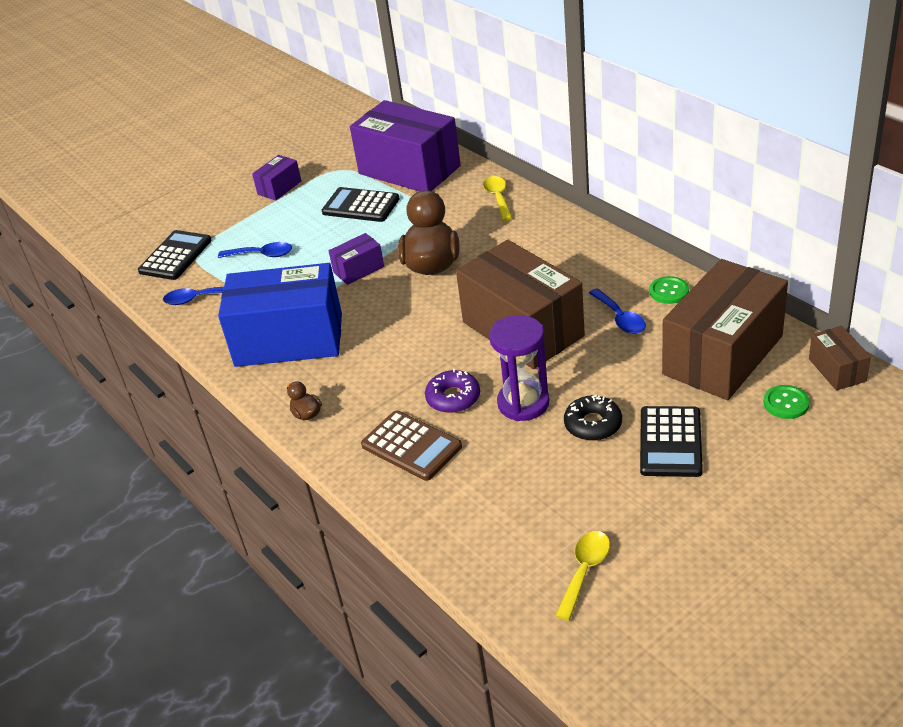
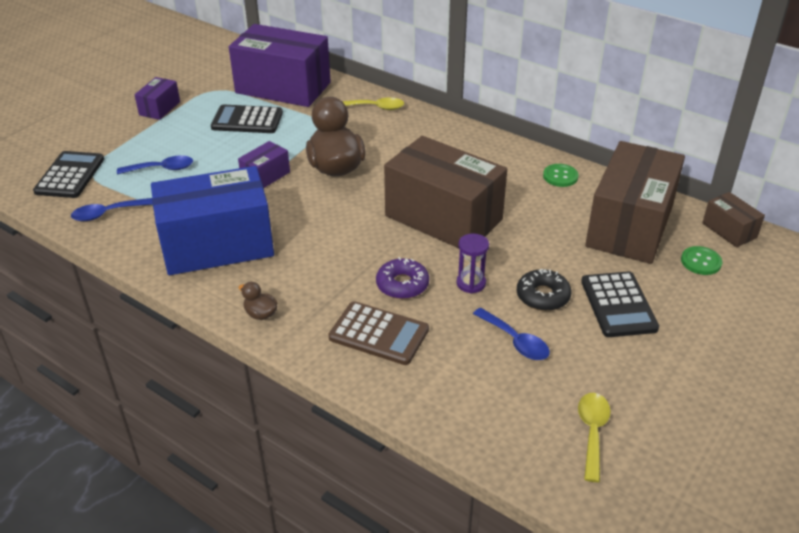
camera: 20 degrees left, 0 degrees up
(498, 198) = (375, 107): yellow spoon -> yellow spoon turned 120 degrees clockwise
(523, 403) = (471, 283): purple hourglass -> purple hourglass, size x0.60
(620, 318) = (528, 202): blue spoon -> blue spoon (515, 341)

